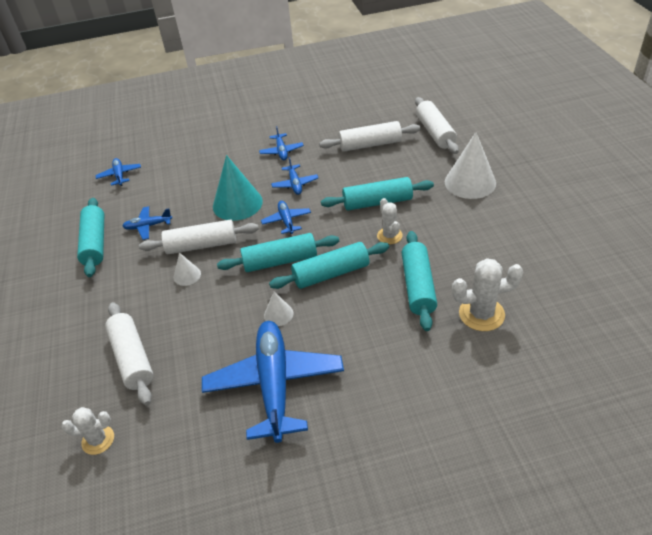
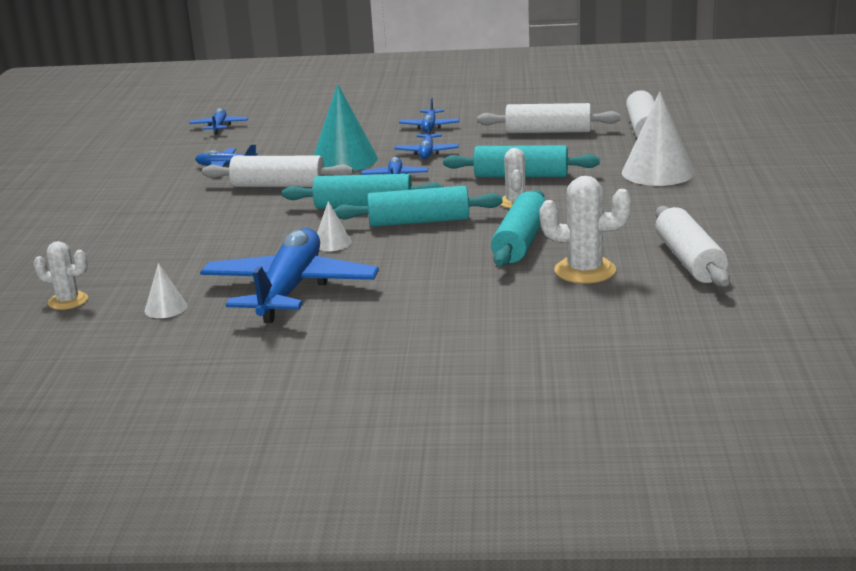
camera: 15 degrees right, 20 degrees down
(95, 243) = (157, 172): turquoise rolling pin -> none
(132, 358) = (143, 253): white rolling pin -> white rolling pin (689, 260)
(187, 275) = (245, 205): white cone -> white cone (165, 308)

